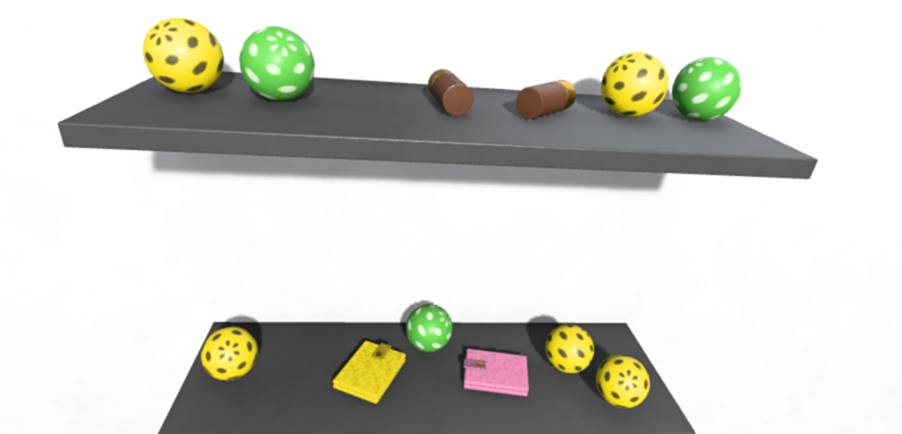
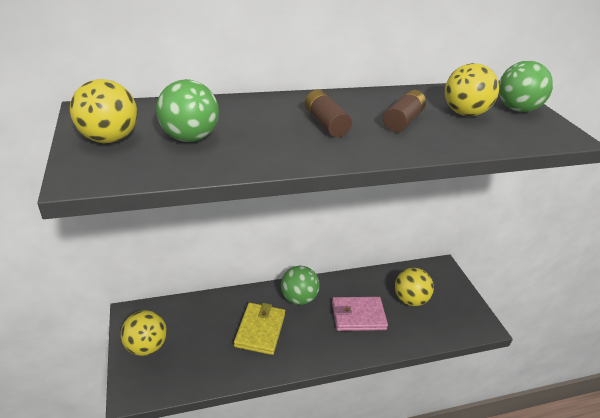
camera: 10 degrees left, 10 degrees up
(616, 399) = (453, 321): yellow ball -> none

